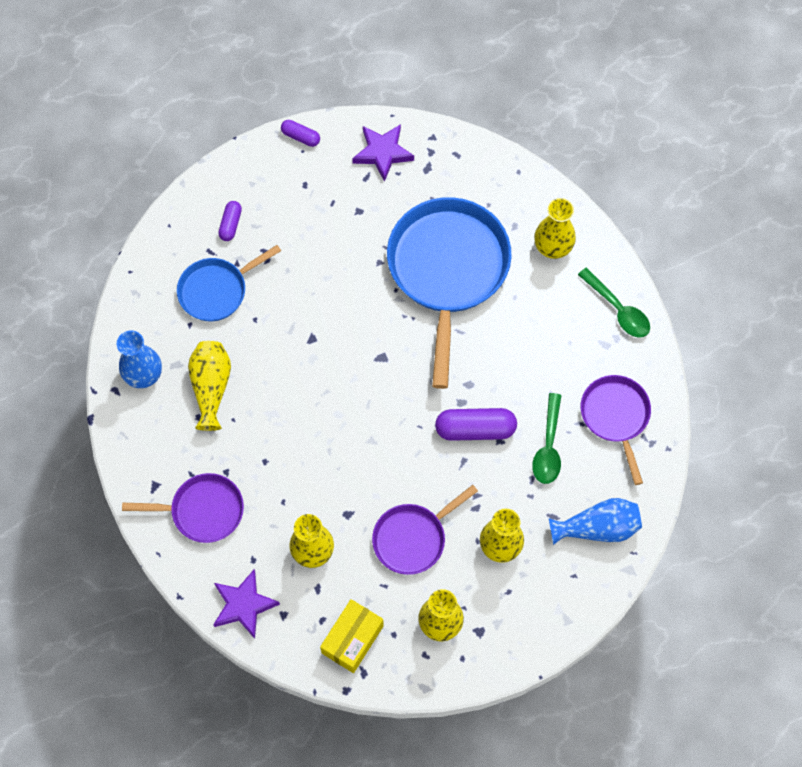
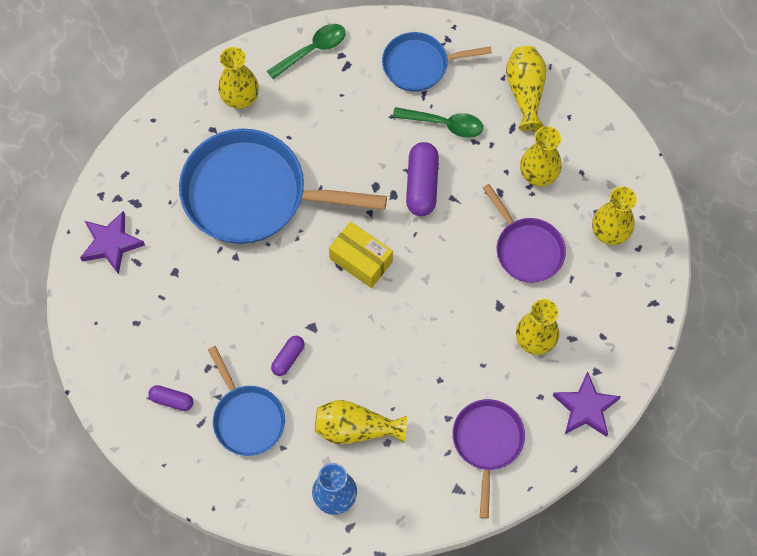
camera: 85 degrees left, 0 degrees up
(301, 137) = (78, 323): purple capsule -> purple capsule (288, 358)
(352, 639) = (622, 310): yellow box -> yellow box (361, 260)
(597, 528) = (525, 92): blue vase -> yellow vase
(615, 417) = (420, 65): purple pan -> blue pan

